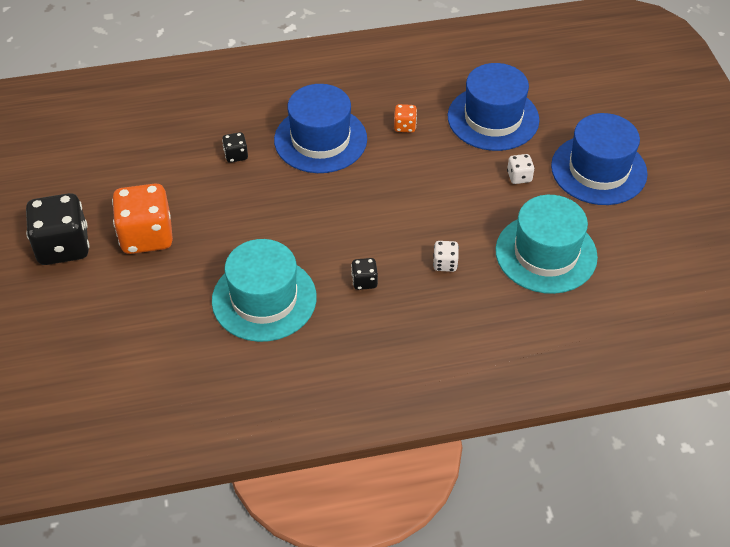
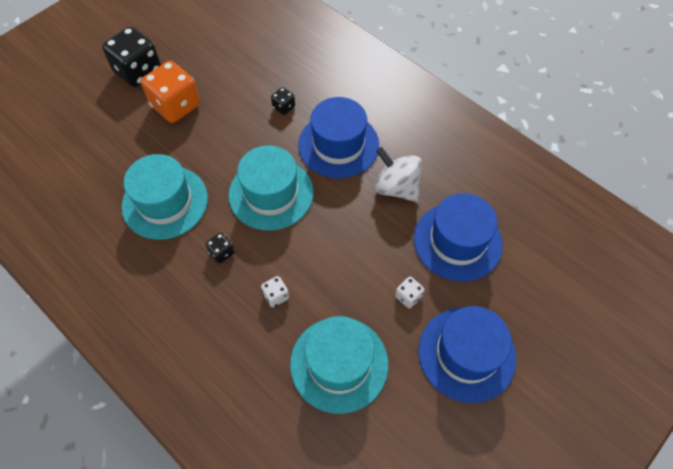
camera: 55 degrees right, 10 degrees up
(330, 214) = (271, 193): none -> turquoise hat
(405, 126) = (396, 187): orange dice -> white spinning top

